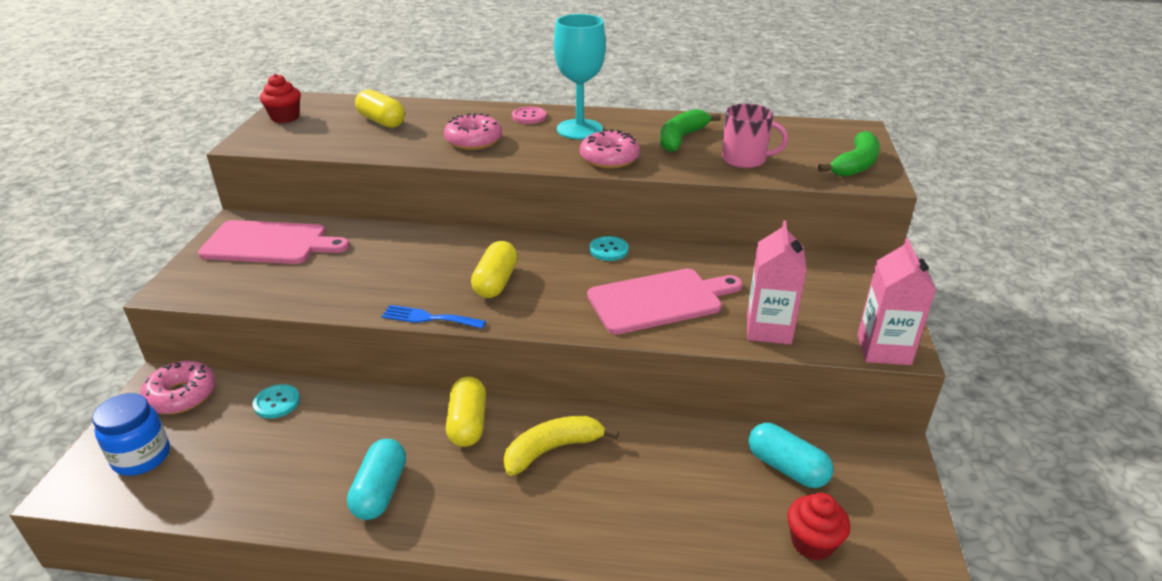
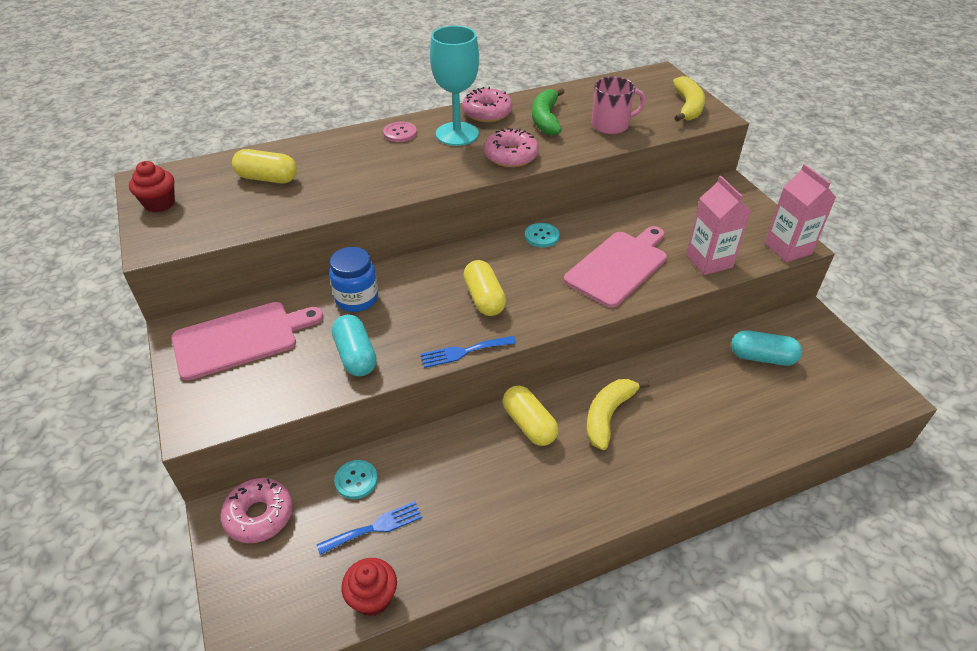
camera: 30 degrees left, 10 degrees up
(142, 457) = (284, 586): blue jar -> blue jar (357, 299)
(252, 446) = (375, 527): none -> blue fork
(380, 491) = (516, 509): turquoise capsule -> turquoise capsule (355, 356)
(473, 141) = (378, 173): pink donut -> pink donut (487, 112)
(812, 543) = (816, 402): red cupcake -> red cupcake (372, 598)
(855, 165) = (688, 107): green banana -> yellow banana

